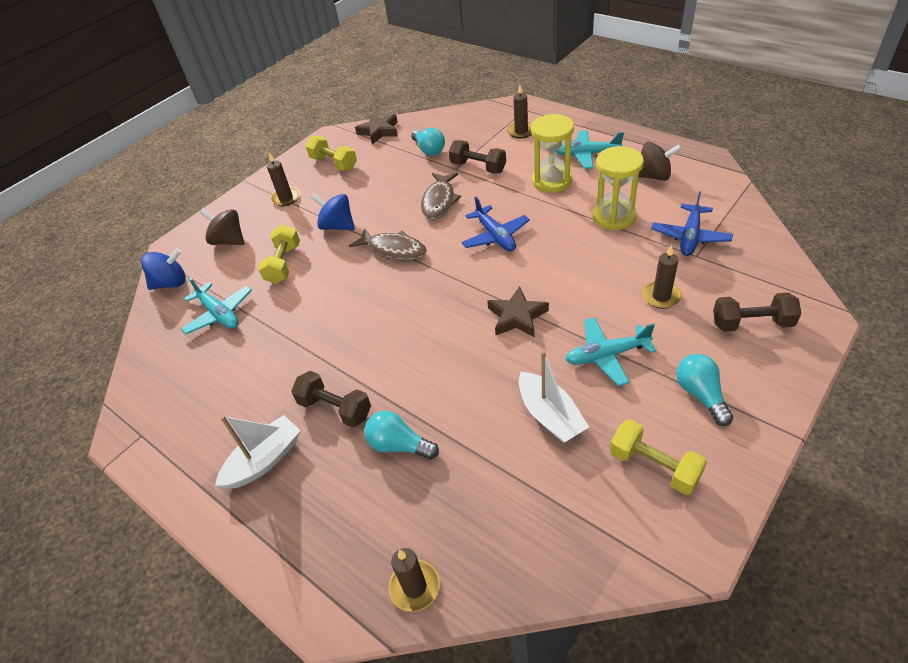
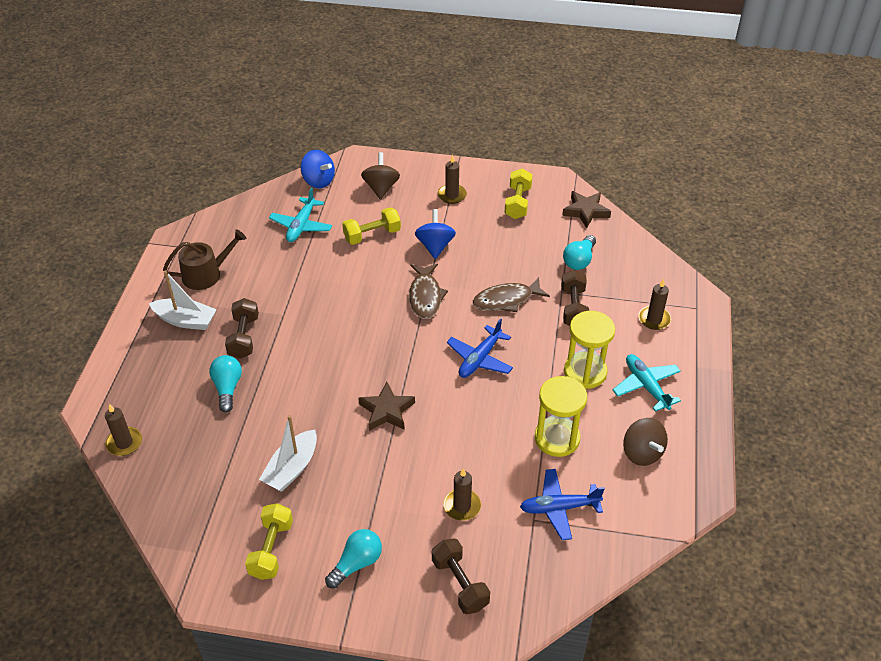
camera: 55 degrees right, 0 degrees up
(210, 419) = (206, 274): none -> brown watering can
(606, 355) = (371, 486): turquoise plane -> none

